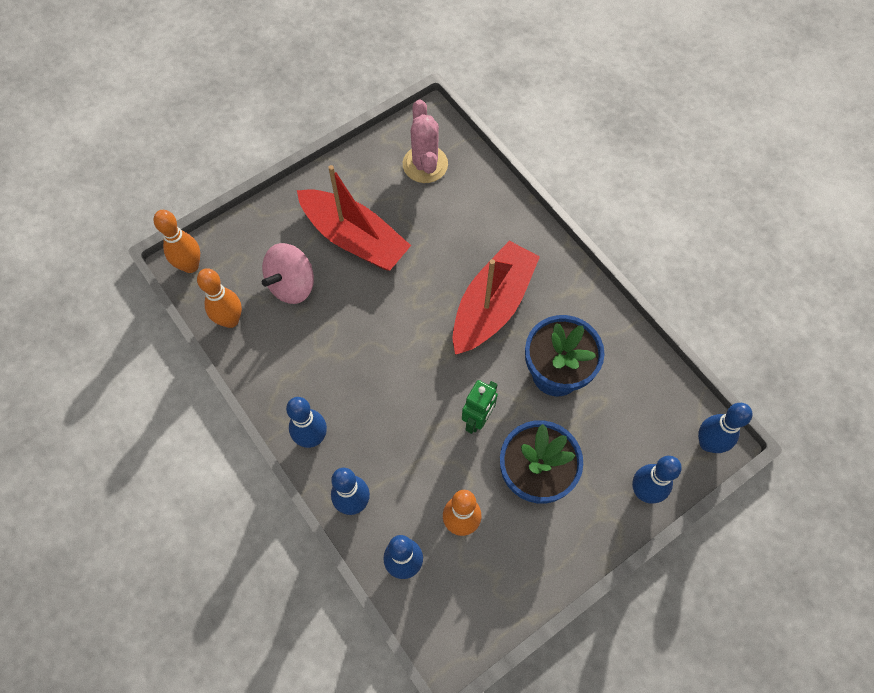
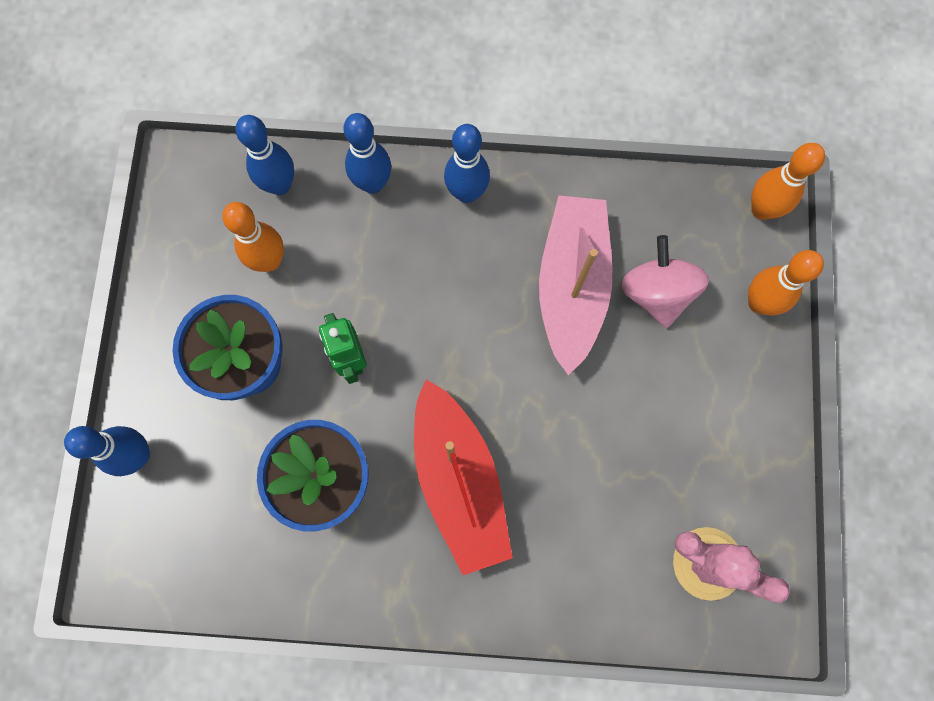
camera: 130 degrees right, 10 degrees up
(230, 320) = (661, 205): orange bowling pin -> orange bowling pin (759, 303)
(325, 332) = (571, 285): none -> pink boat
(354, 238) = (664, 400): red boat -> none
(708, 443) = (119, 568): blue bowling pin -> none

